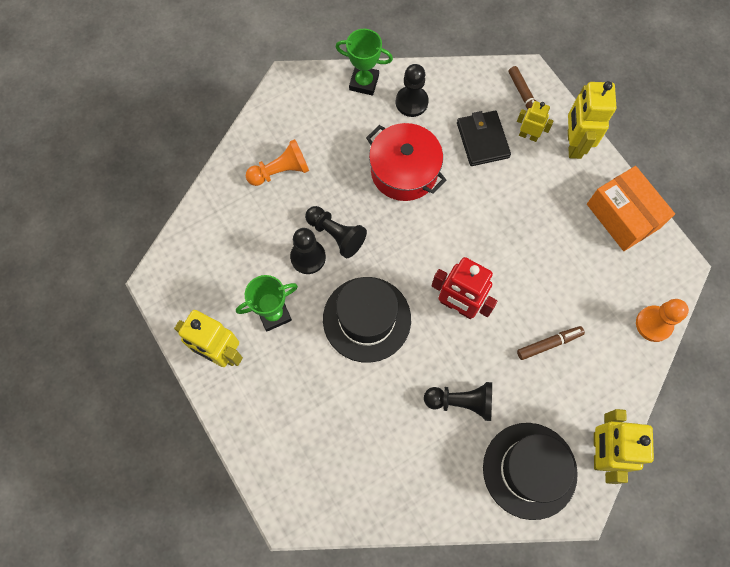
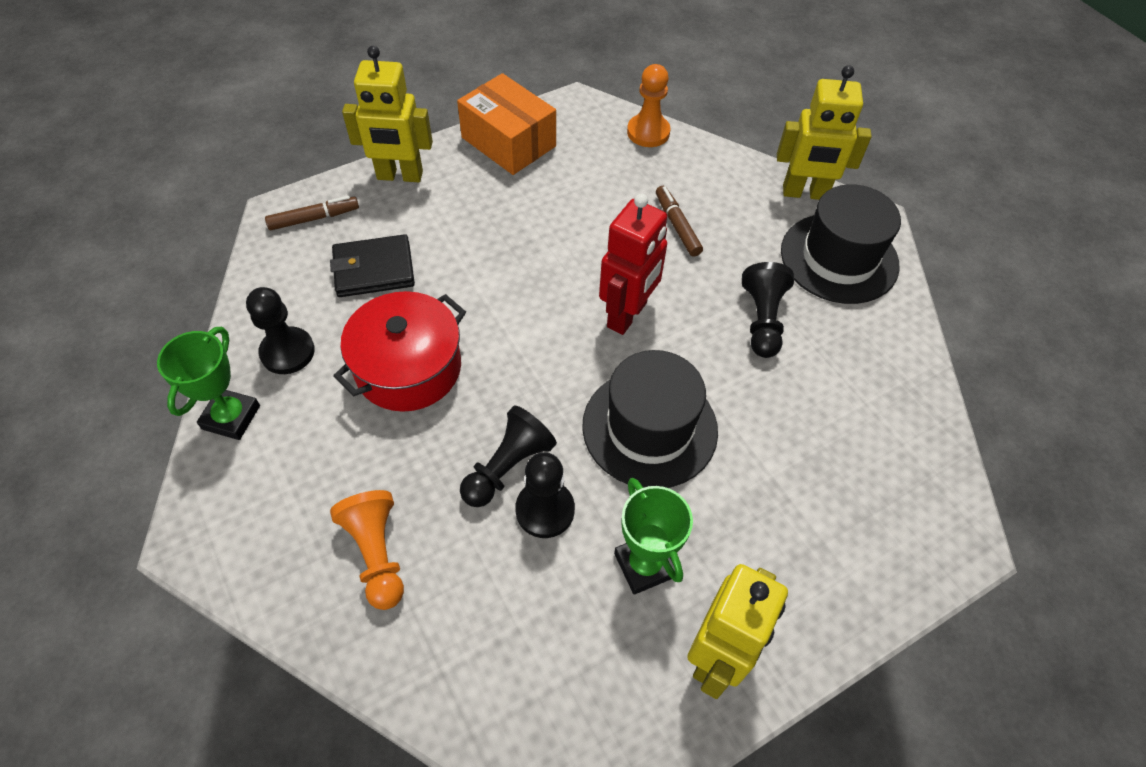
camera: 90 degrees left, 15 degrees down
(528, 135) = (377, 219): yellow robot -> none
(623, 216) = (508, 142): orange box -> orange box turned 75 degrees clockwise

